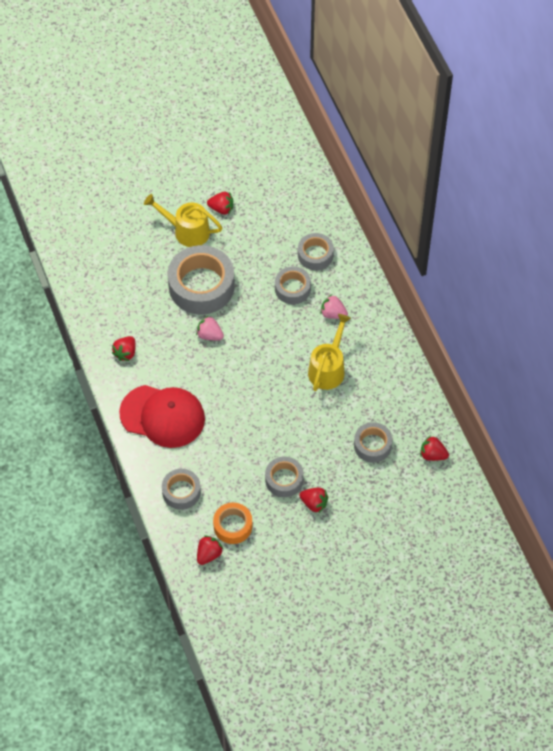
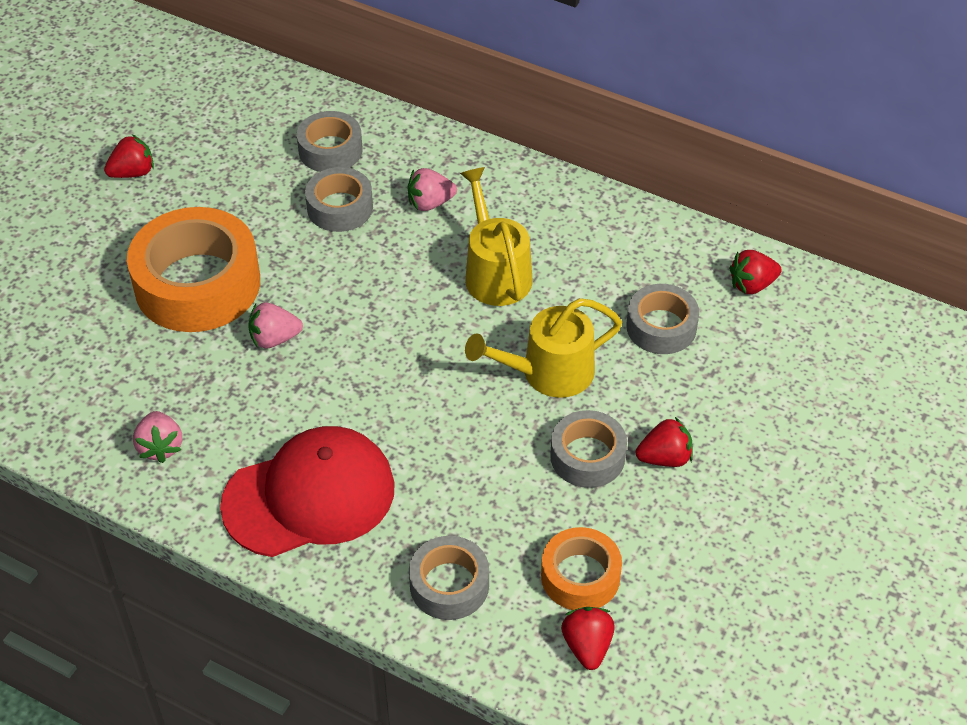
camera: 40 degrees left, 10 degrees down
(125, 353) = (160, 447): red strawberry -> pink strawberry
(187, 231) = (105, 228): yellow watering can -> yellow watering can (549, 373)
(201, 286) = (197, 284): grey tape -> orange tape

